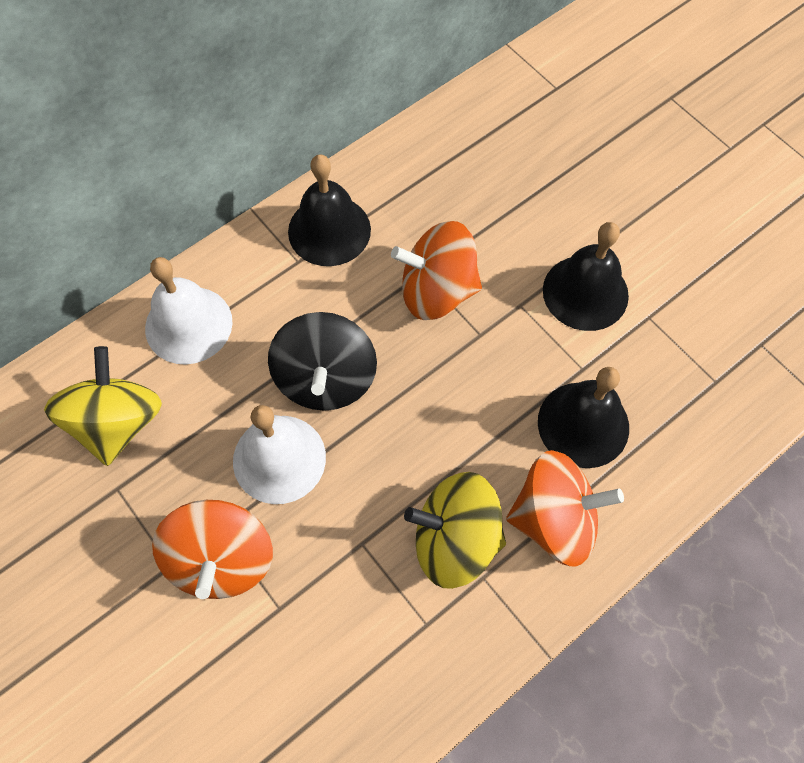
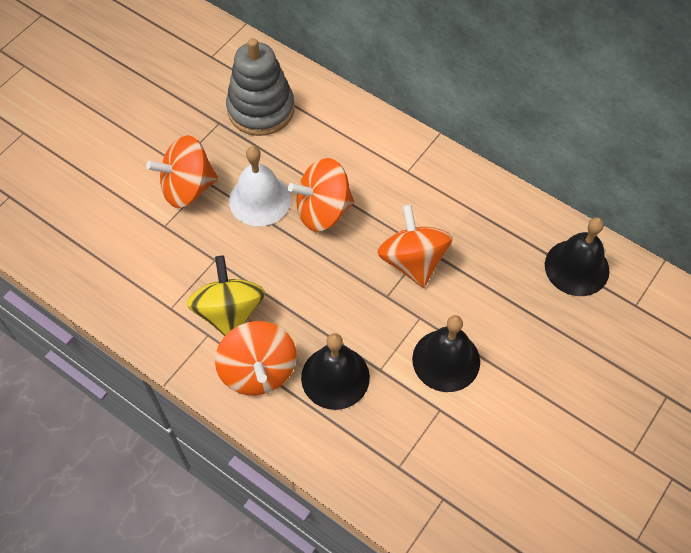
camera: 75 degrees right, 5 degrees down
(117, 422) = (261, 109): yellow spinning top -> grey stacking toy
(188, 324) = (338, 125): white bell -> none
(326, 379) = (323, 210): black spinning top -> orange spinning top
(329, 230) = (439, 183): black bell -> black bell (577, 267)

